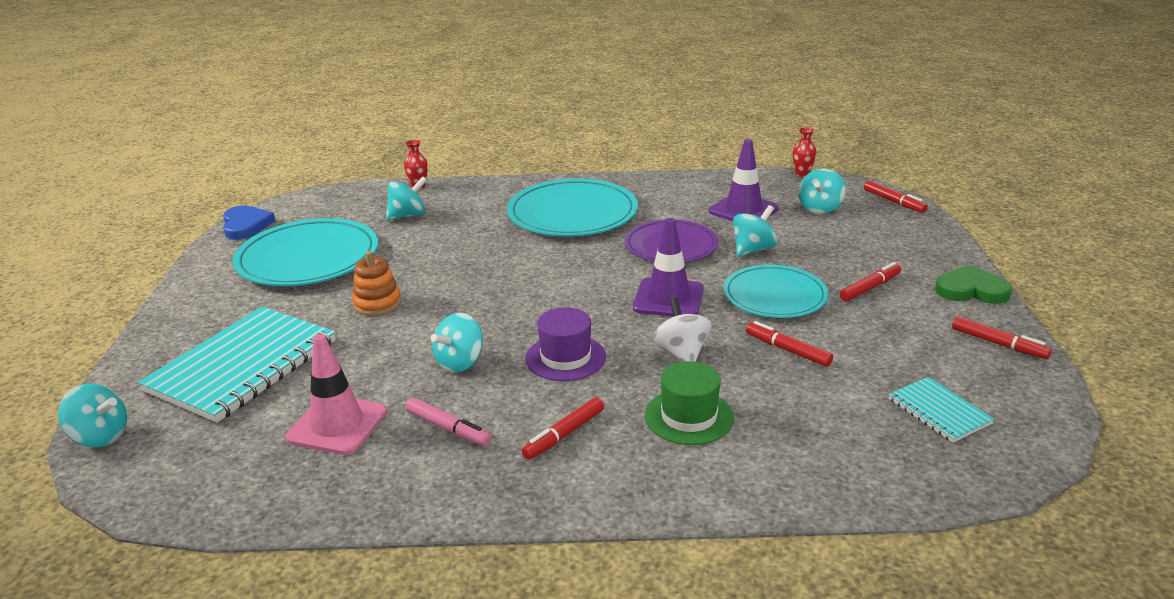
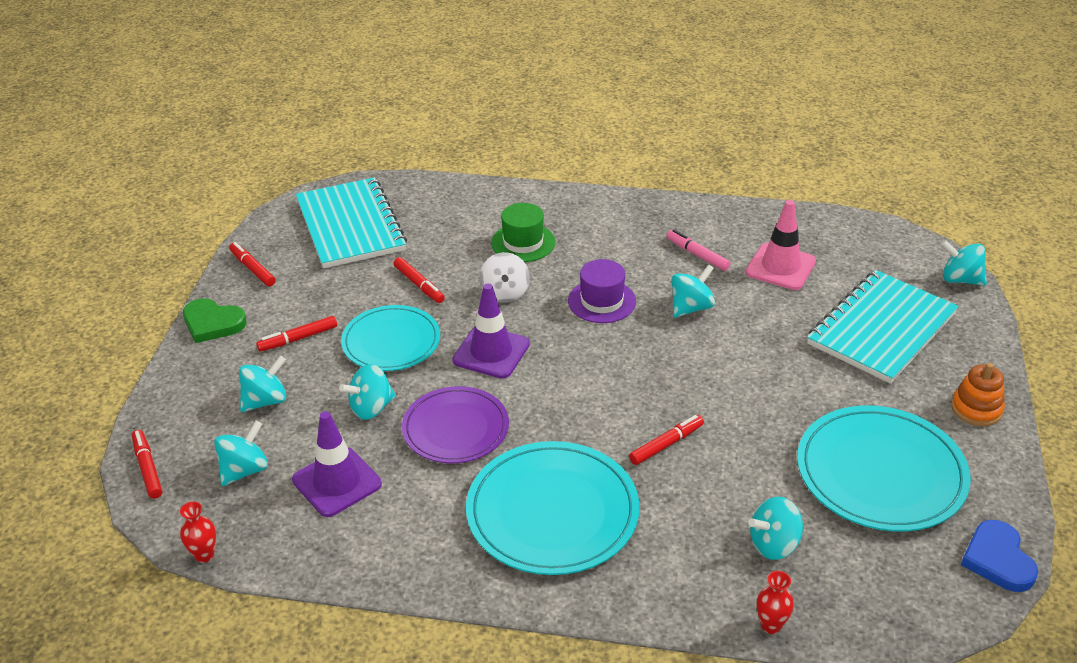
camera: 170 degrees left, 10 degrees up
(377, 303) = (779, 386): orange stacking toy -> orange stacking toy (976, 409)
(564, 434) = (614, 241): red marker -> red marker (666, 444)
(849, 244) = (265, 401): none -> turquoise spinning top
(939, 411) = (350, 226): turquoise notebook -> turquoise notebook, size x2.08

